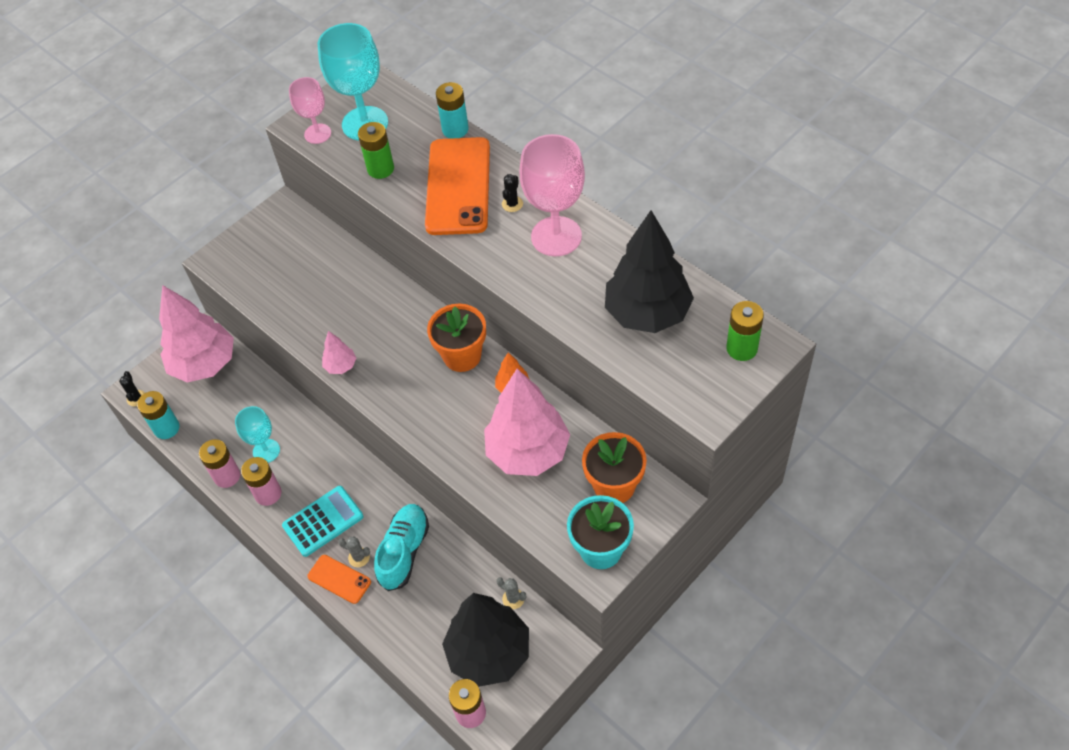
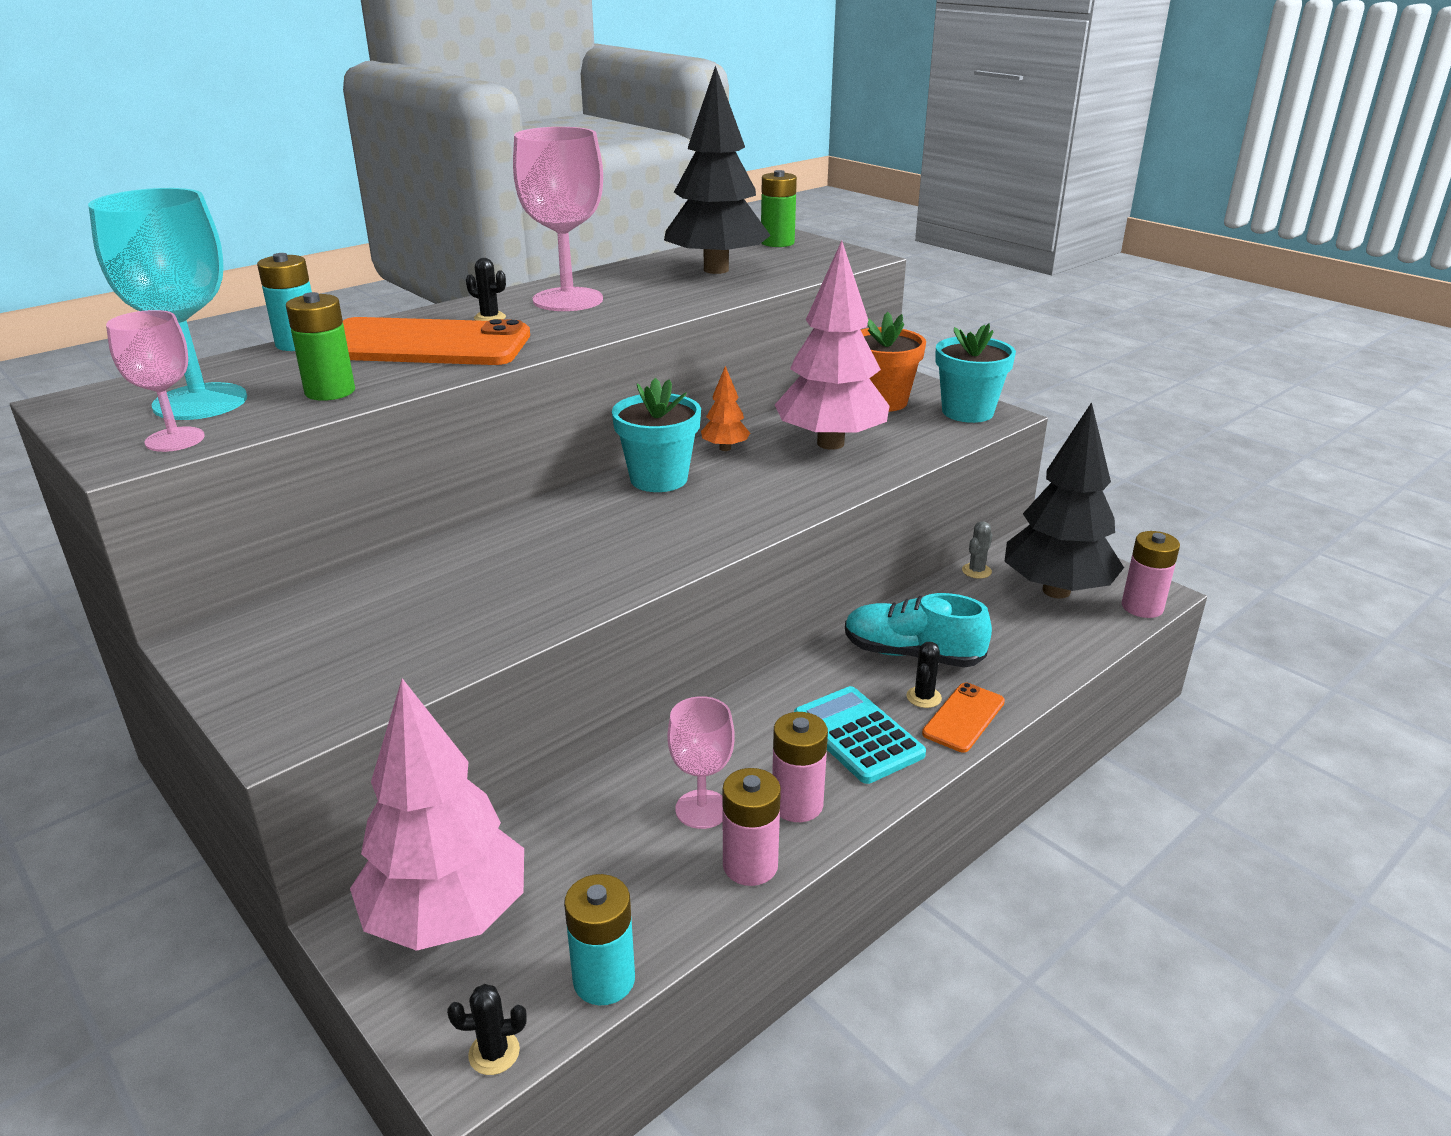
camera: 90 degrees left, 25 degrees down
(266, 451) = (702, 809): turquoise goblet -> pink goblet
(341, 366) = (640, 575): pink tree -> none
(359, 557) = (923, 697): grey cactus -> black cactus
(462, 356) = (659, 479): orange flower pot -> turquoise flower pot

